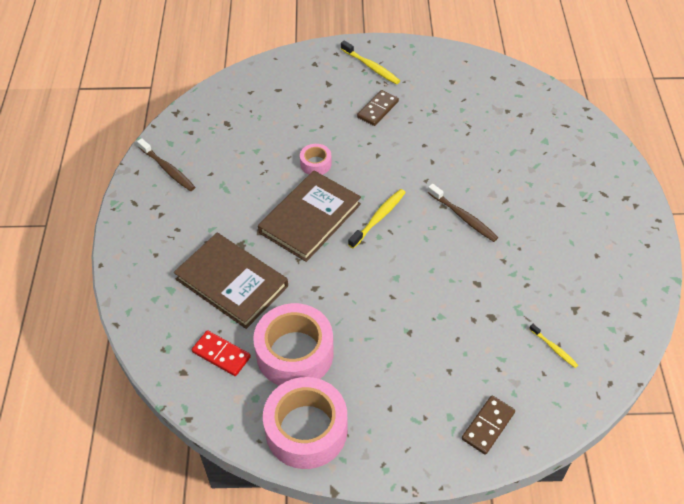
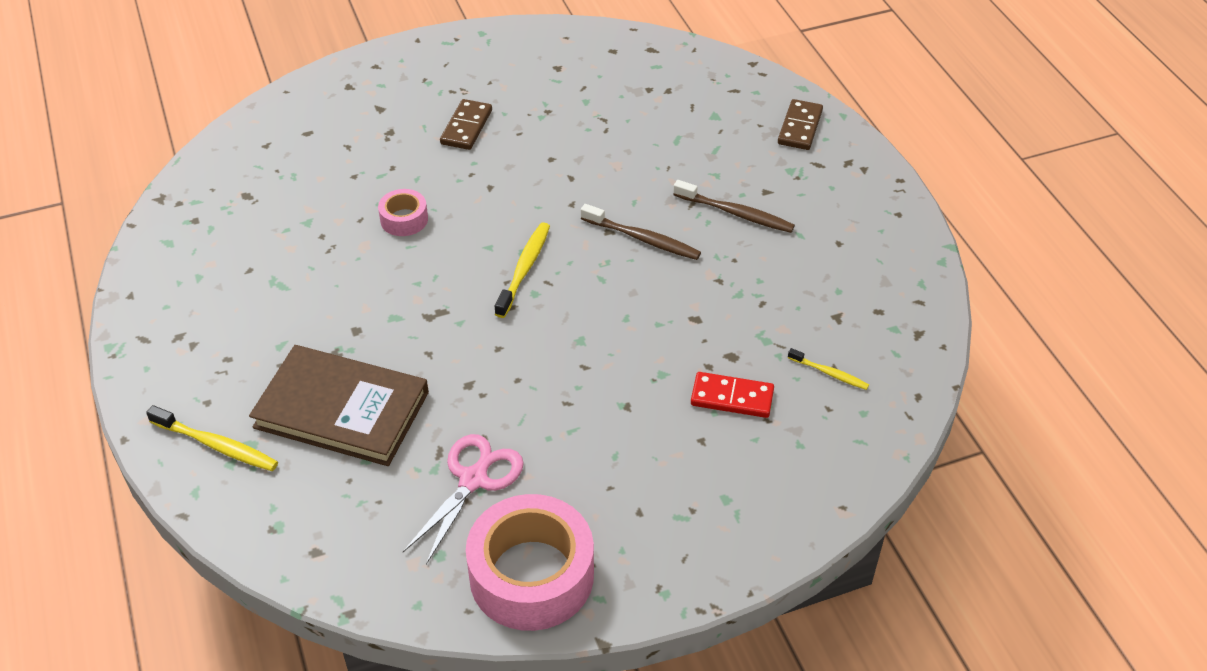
camera: 20 degrees left, 5 degrees down
(167, 169) = (179, 280): brown toothbrush -> brown toothbrush (736, 213)
(221, 354) = (365, 511): red domino -> red domino (732, 397)
(295, 353) = (474, 479): pink tape -> pink scissors
(310, 218) = (425, 294): brown book -> none
(371, 67) = (434, 73): yellow toothbrush -> yellow toothbrush (216, 445)
(488, 426) = (781, 495): brown domino -> brown domino (799, 127)

